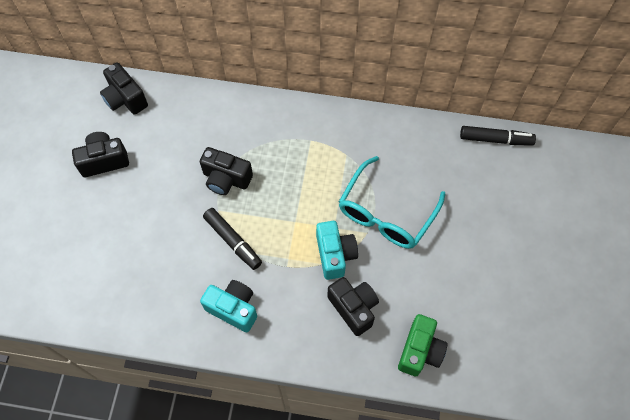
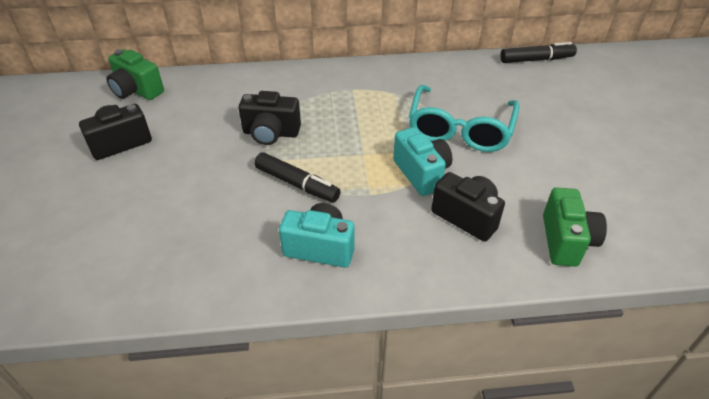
camera: 15 degrees left, 20 degrees down
(125, 99) = (137, 90): black camera -> green camera

